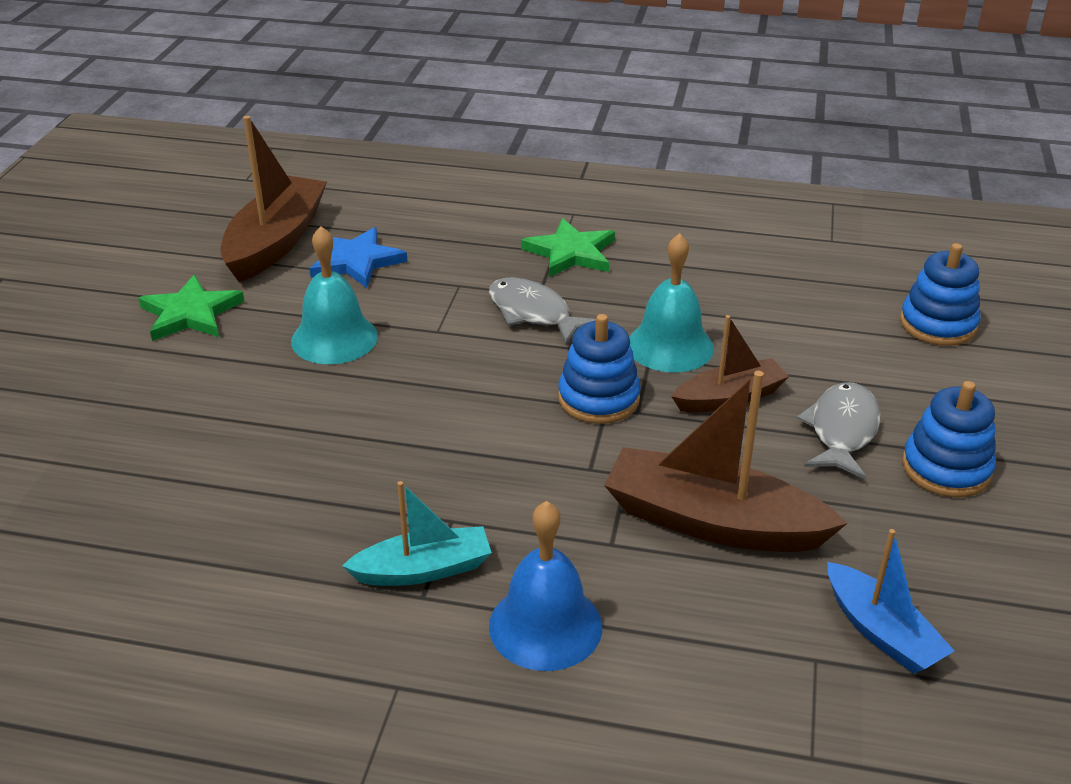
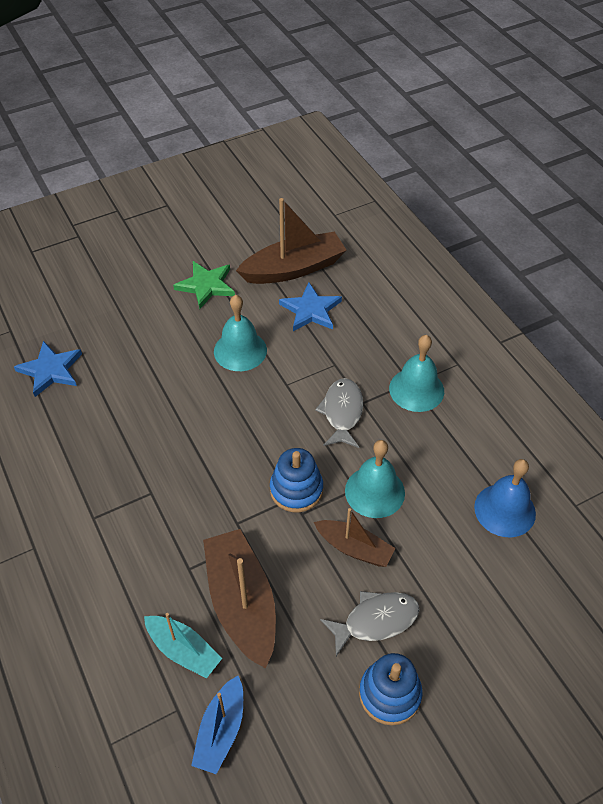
camera: 50 degrees right, 15 degrees up
(104, 516) = (50, 370): none -> blue star
(423, 570) = (110, 506): turquoise boat -> turquoise boat (183, 650)
(545, 626) = (111, 578): blue bell -> blue bell (504, 510)
(570, 253) = (416, 389): green star -> turquoise bell
(937, 324) = (539, 615): blue stacking toy -> none

